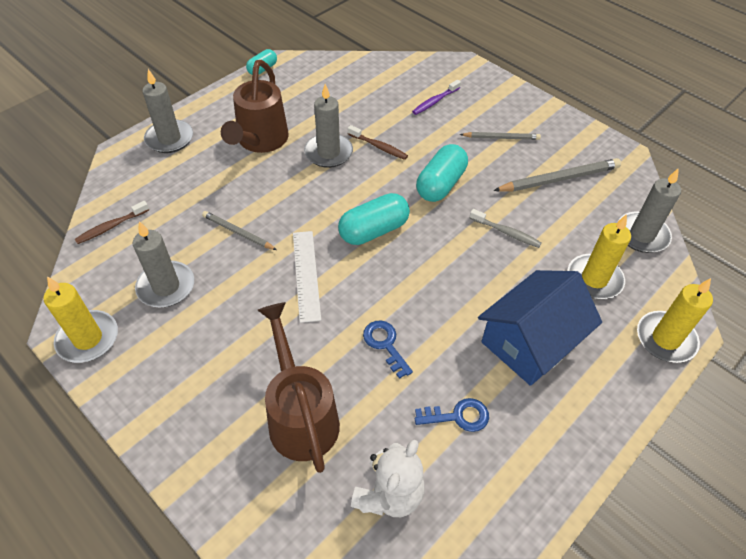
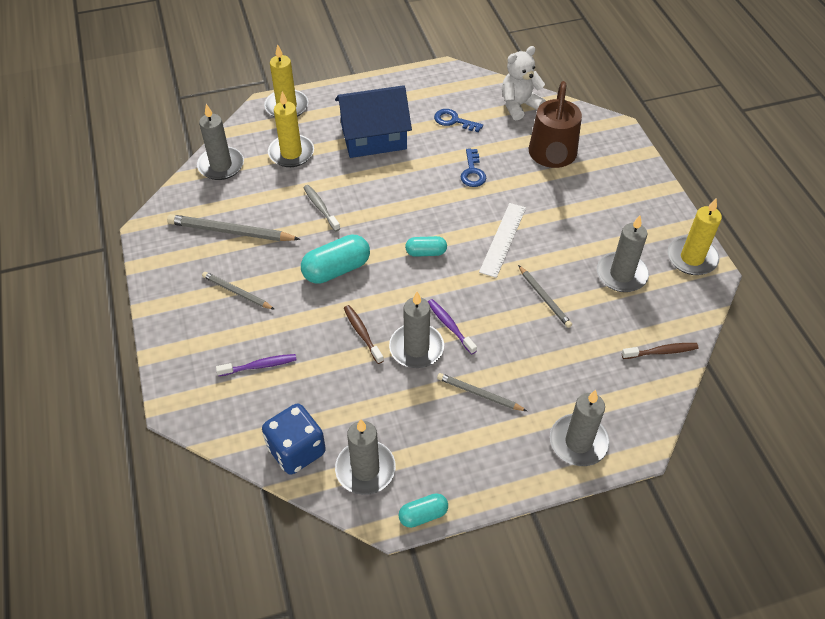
camera: 150 degrees left, 0 degrees up
(260, 141) = (479, 394): brown watering can -> grey pencil
(311, 178) = (450, 326): none -> purple toothbrush
(315, 76) = (365, 469): none -> grey candle
(367, 70) = (296, 450): none -> blue dice
(374, 230) = (426, 252): turquoise capsule -> turquoise capsule, size x0.58

